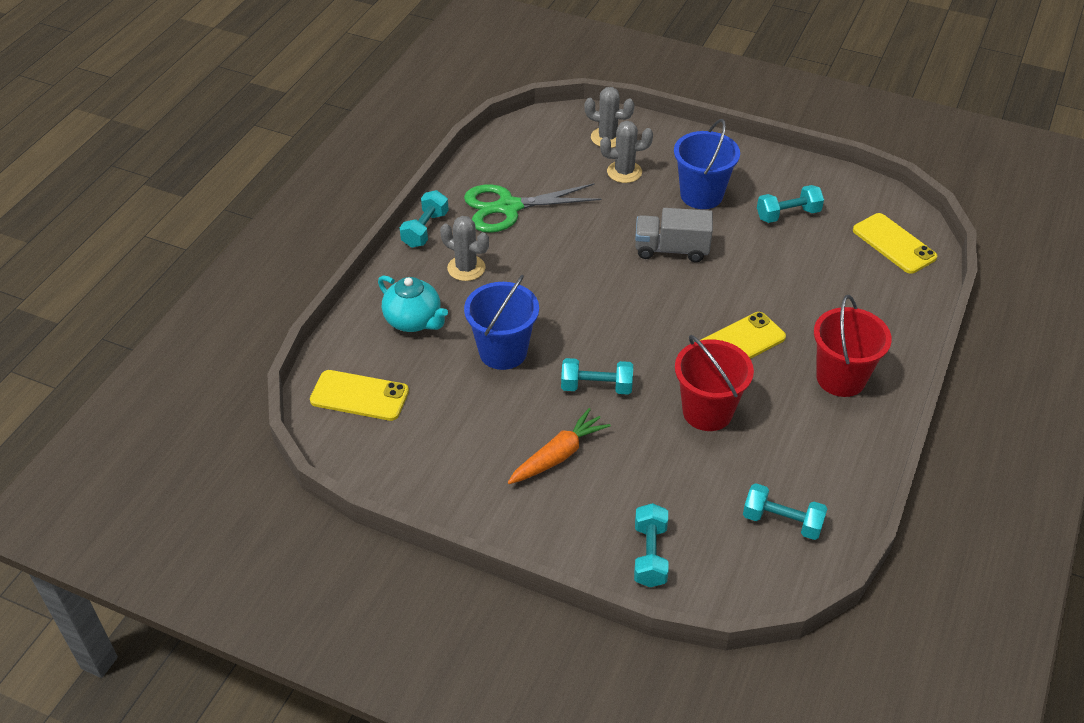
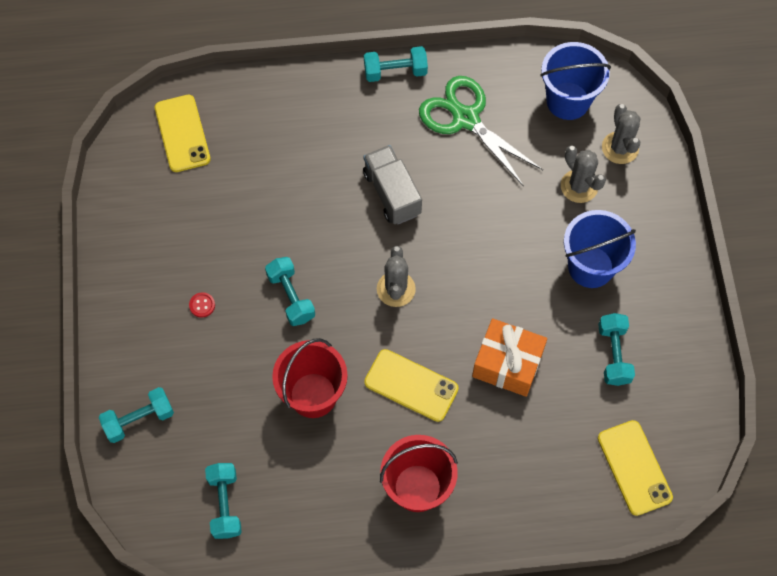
camera: 60 degrees right, 20 degrees up
(414, 321) = (283, 125): turquoise teapot -> none
(466, 268) = (368, 128): grey cactus -> grey cactus (396, 289)
(503, 352) = (289, 207): blue bucket -> blue bucket (568, 101)
(558, 455) = (202, 305): orange carrot -> red button
(671, 249) = (497, 276): grey truck -> grey truck (392, 193)
(757, 276) = (507, 364): none -> orange gift
(788, 214) = (613, 354): turquoise dumbbell -> turquoise dumbbell turned 45 degrees clockwise
(894, 244) = (634, 467): yellow phone -> yellow phone turned 45 degrees counterclockwise

